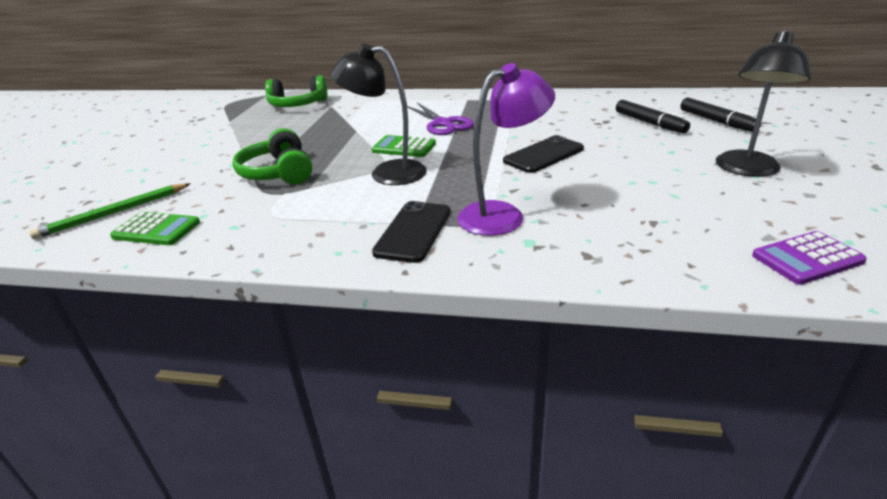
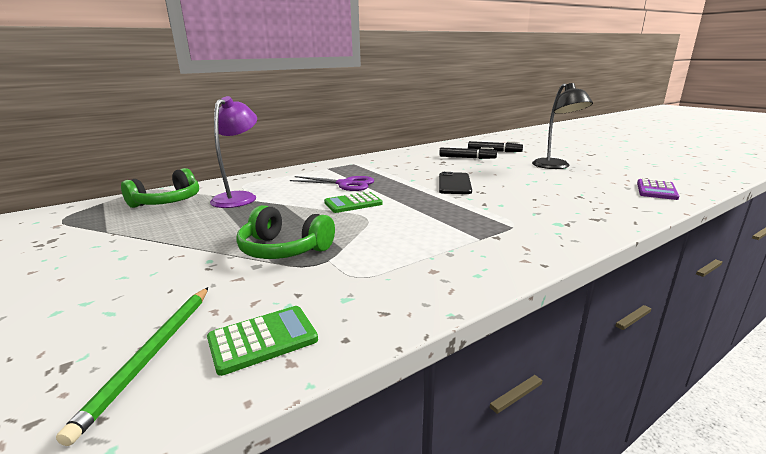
camera: 45 degrees left, 10 degrees down
(387, 172) = (381, 220): black lamp -> none
(413, 231) = (490, 243): black phone -> none
(502, 214) = (512, 217): purple lamp -> purple lamp (239, 197)

